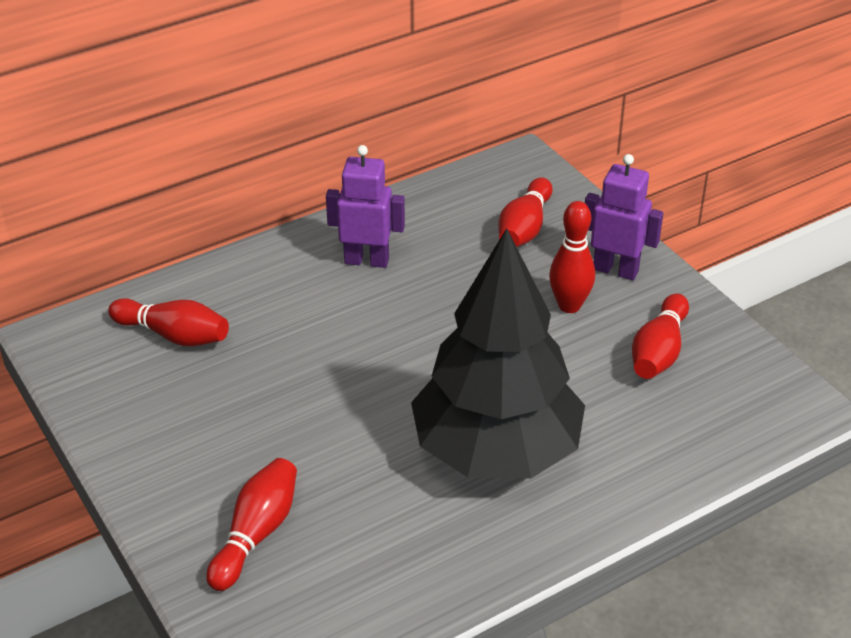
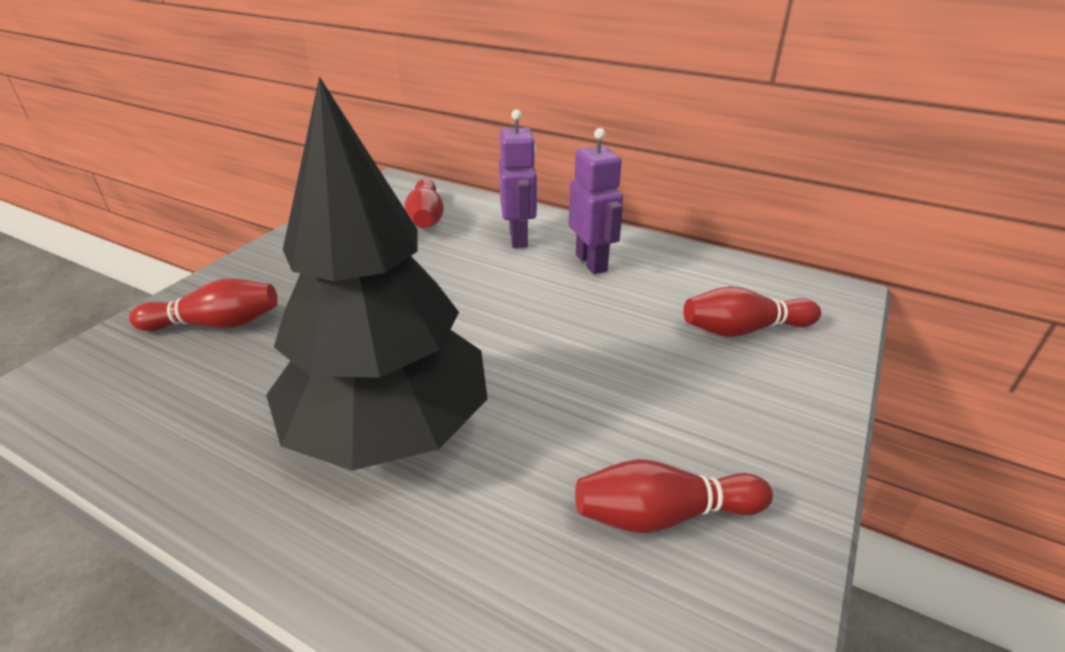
camera: 60 degrees right, 5 degrees down
(569, 306) = (663, 403): red bowling pin -> none
(615, 270) = (763, 419): purple robot -> purple robot (519, 238)

